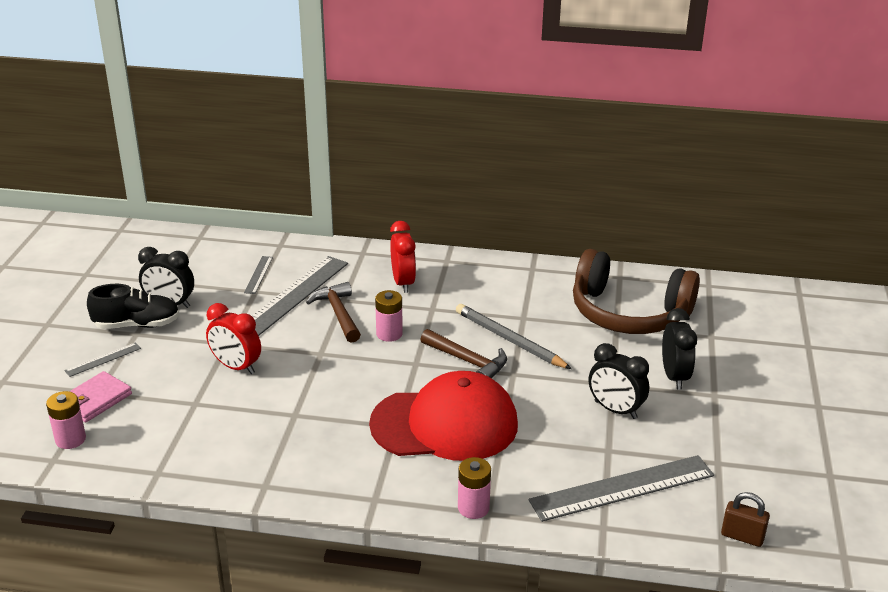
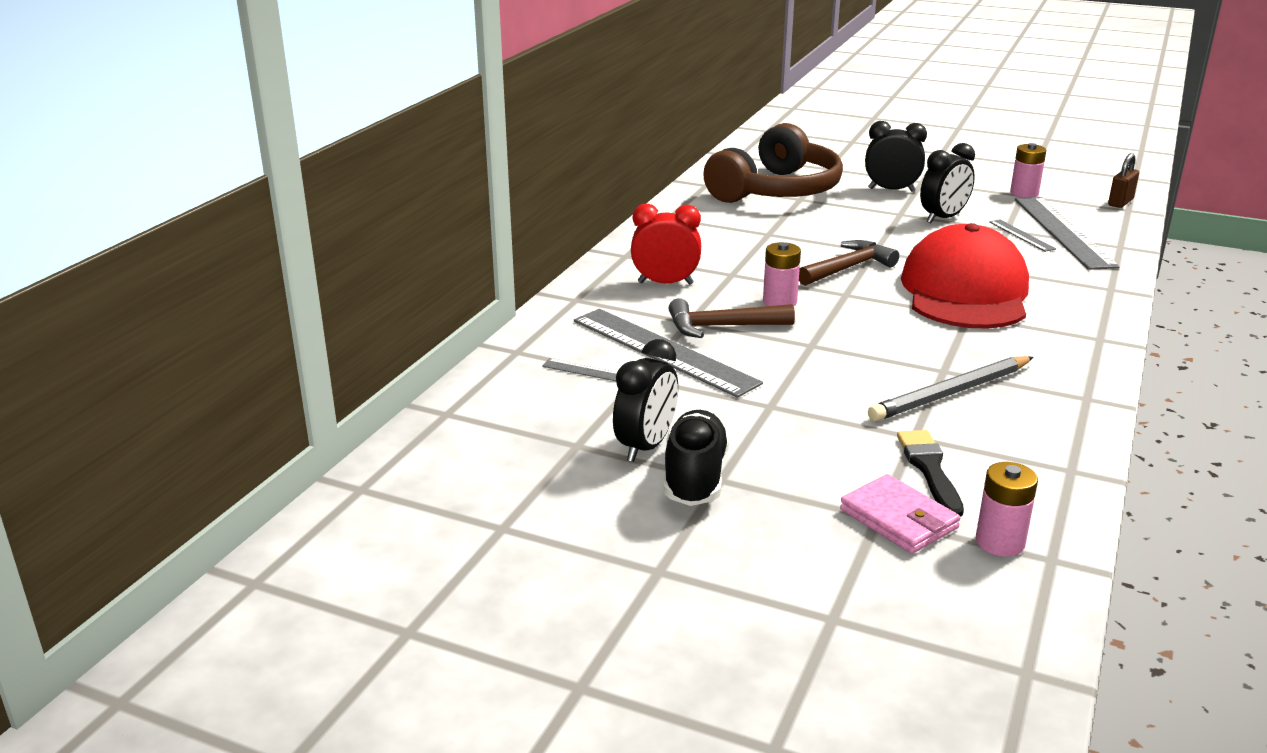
camera: 75 degrees left, 5 degrees down
(103, 359) = (787, 511): grey ruler -> grey ruler (1021, 235)
(153, 411) = (929, 469): none -> black brush
(236, 367) = (831, 402): red clock -> none
(473, 508) = (1104, 294): pink battery -> pink battery (1024, 193)
(509, 340) = (810, 244): grey pencil -> grey pencil (951, 393)

